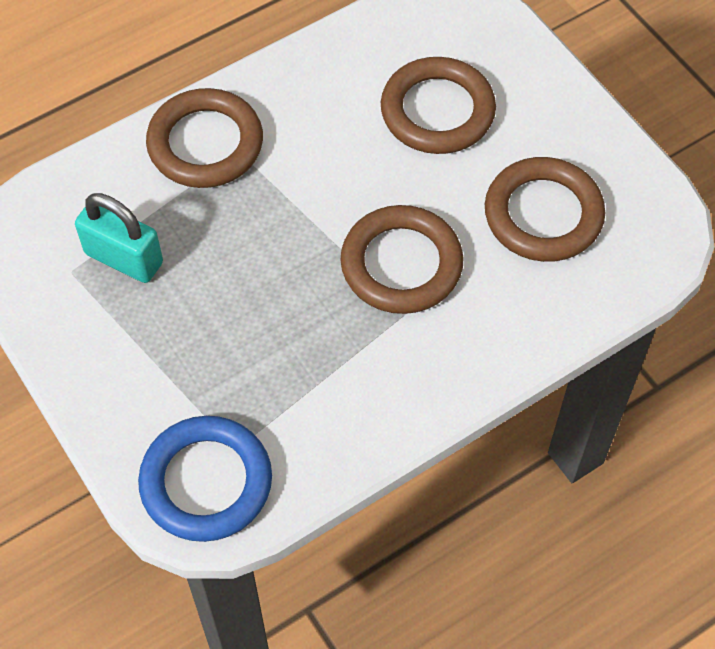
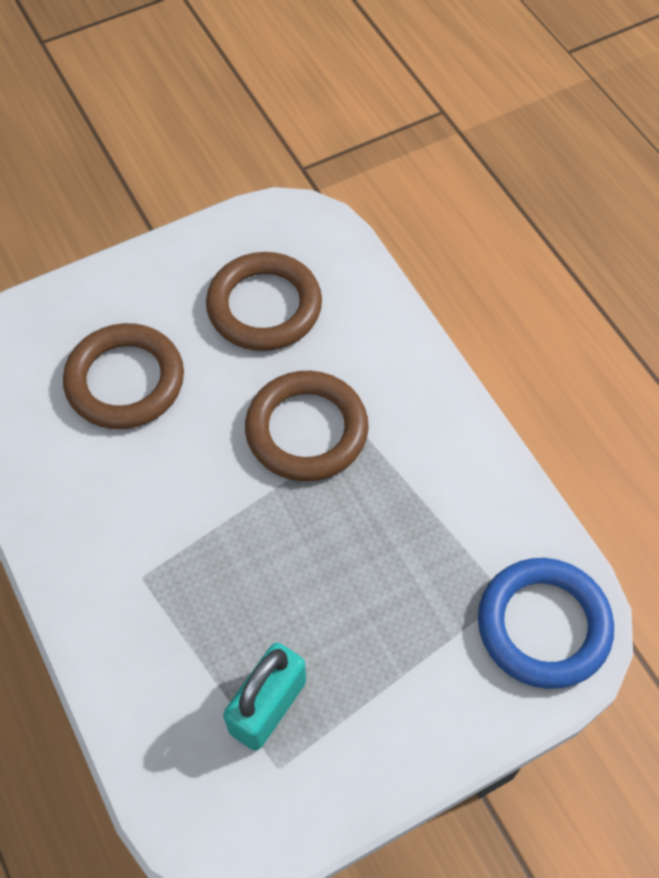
camera: 85 degrees left, 0 degrees up
(205, 144) = (124, 612): brown ring -> none

